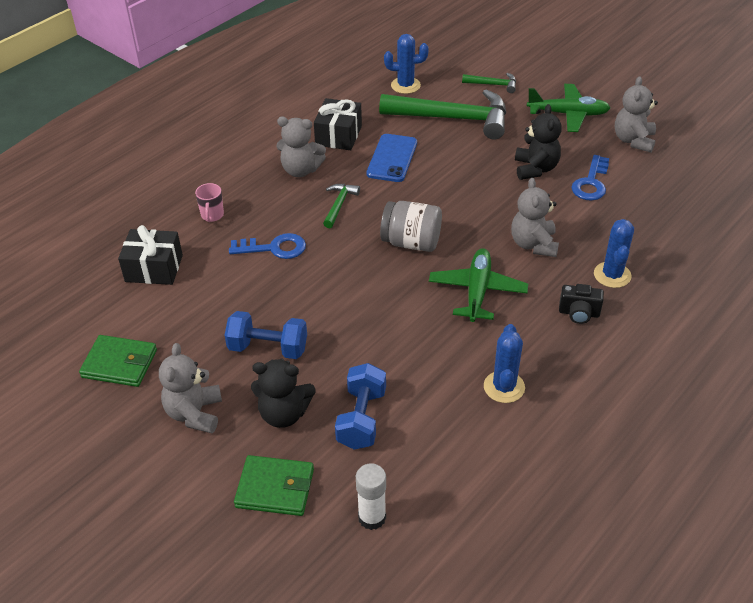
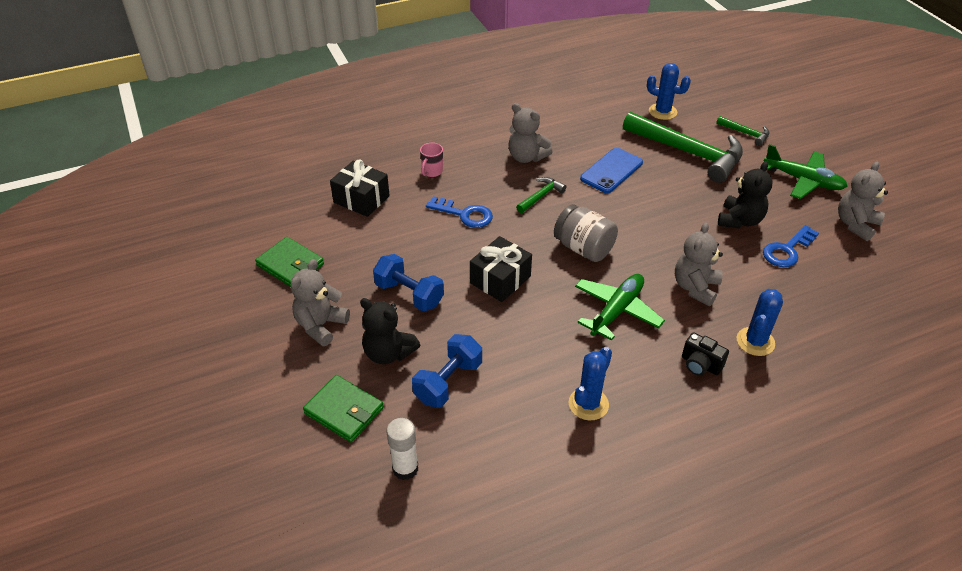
camera: 25 degrees right, 0 degrees up
(338, 135) = (576, 137): black gift -> black gift (500, 279)

